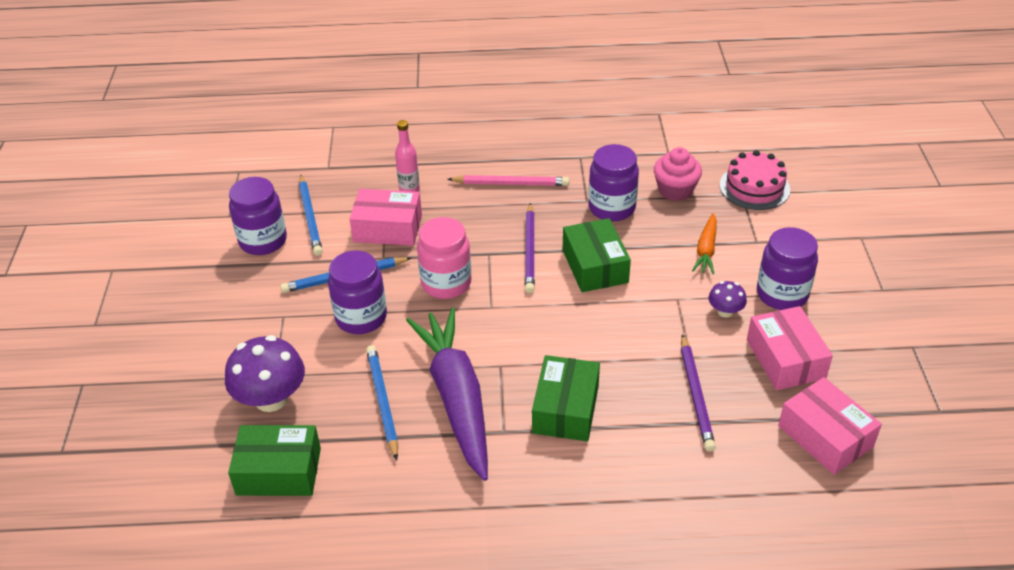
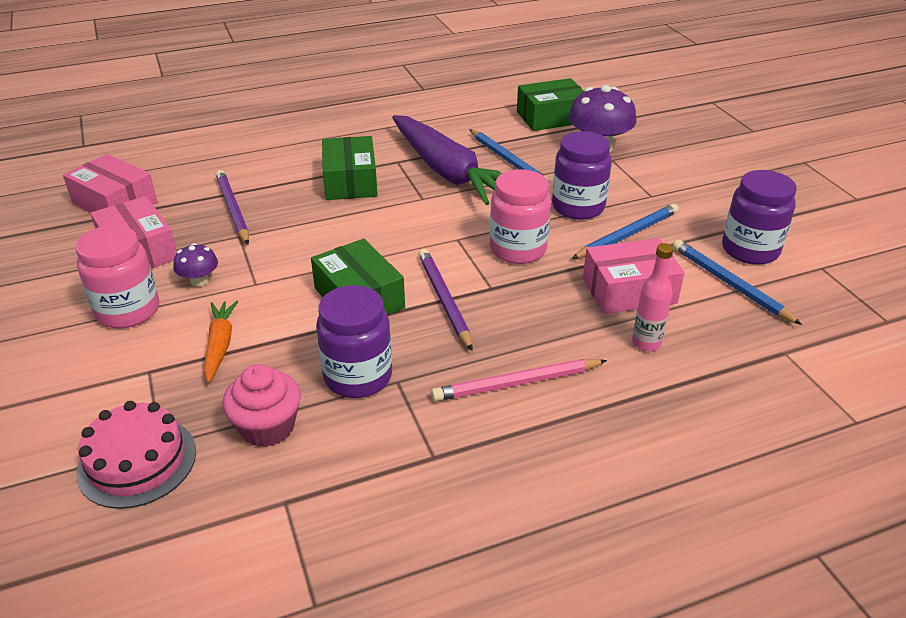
camera: 160 degrees right, 5 degrees down
(782, 294) = (128, 311): purple jar -> pink jar

